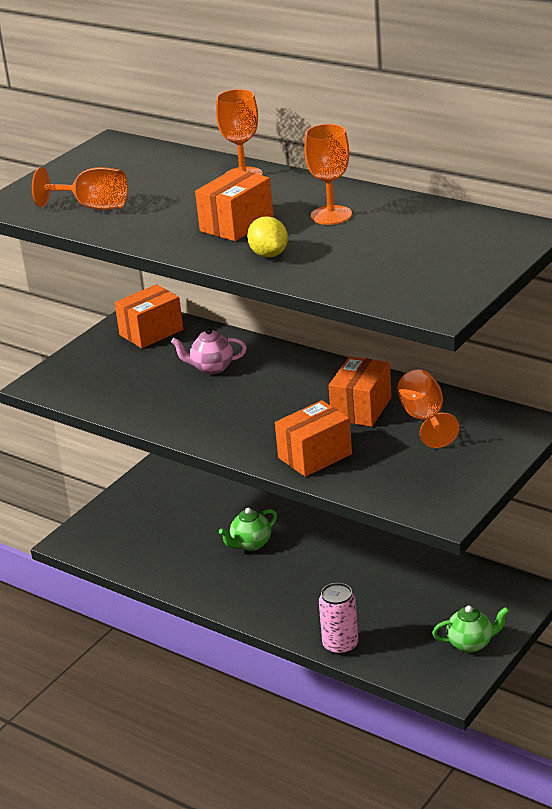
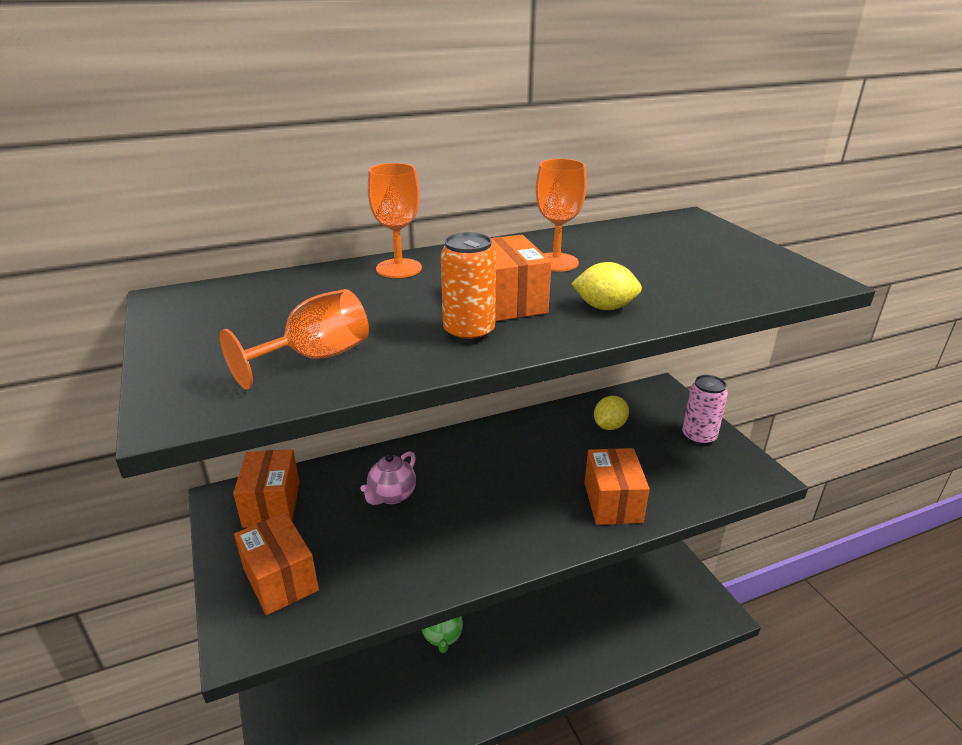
camera: 60 degrees left, 0 degrees up
(175, 230) = (469, 332): none -> orange can
(340, 645) = (625, 651): pink can -> pink can (699, 436)
(361, 408) = (561, 447): orange box -> orange box (280, 579)
(424, 419) = (609, 426): orange goblet -> yellow lemon
(471, 644) = (675, 576): green teapot -> none

